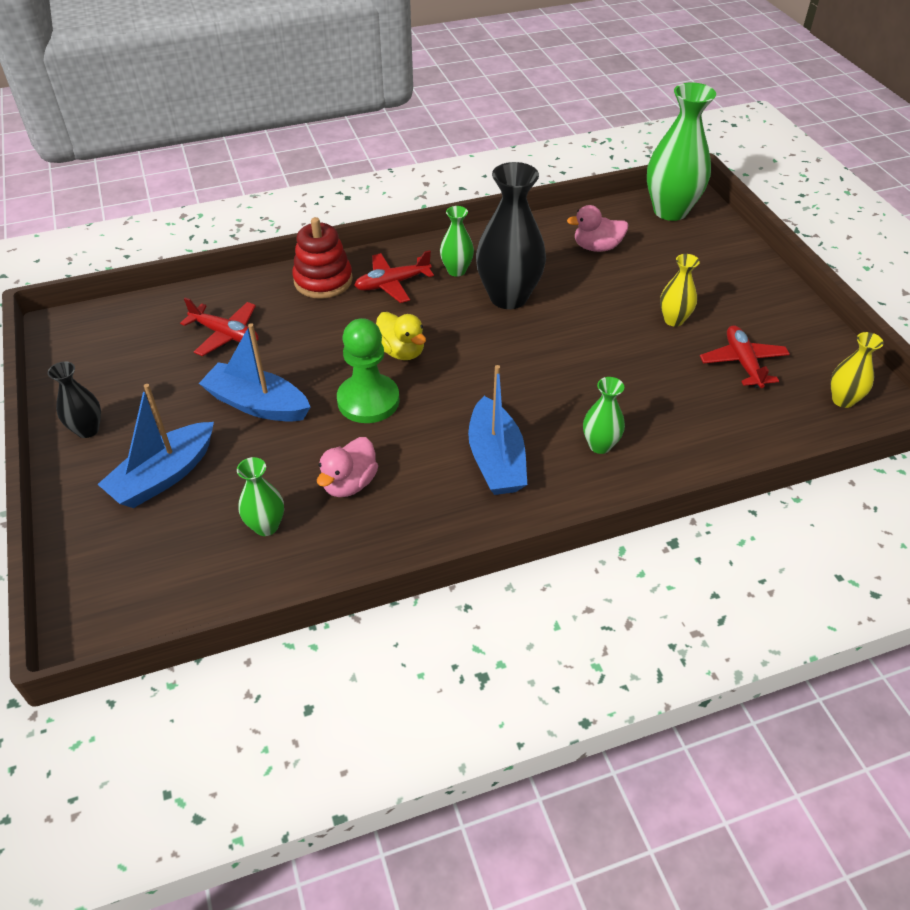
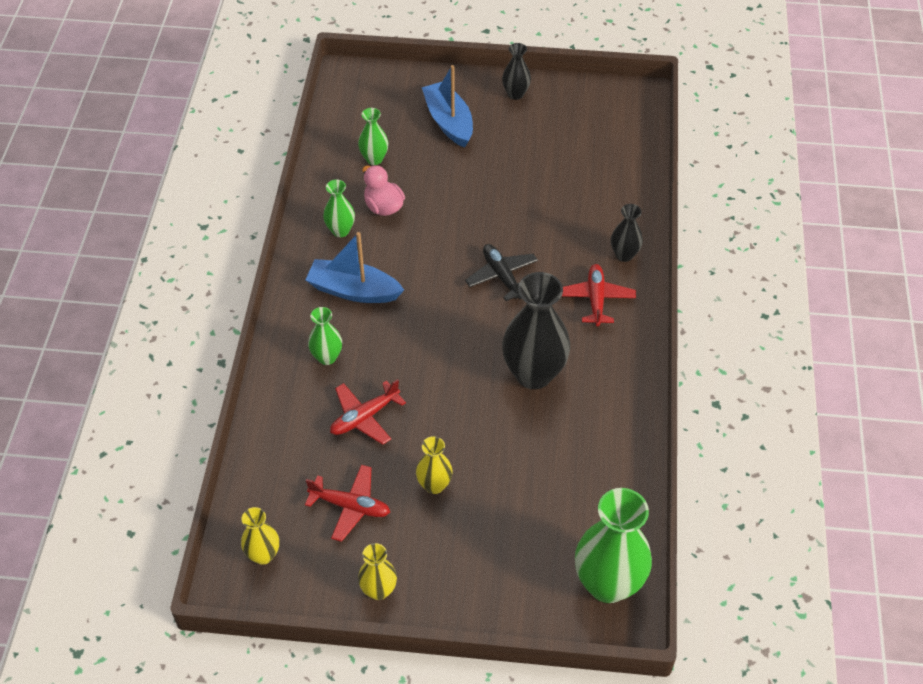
camera: 115 degrees right, 5 degrees up
(225, 334) = (582, 179): red plane -> red plane (364, 417)
(257, 404) = (490, 180): blue boat -> none
(323, 280) = (624, 255): red stacking toy -> black vase
(368, 400) = (457, 240): green pawn -> none
(401, 351) = (502, 276): yellow duck -> black plane
(456, 270) = (592, 351): green vase -> green vase (340, 230)
(597, 247) = (574, 479): pink duck -> none
(796, 318) = (378, 590): none -> yellow vase

